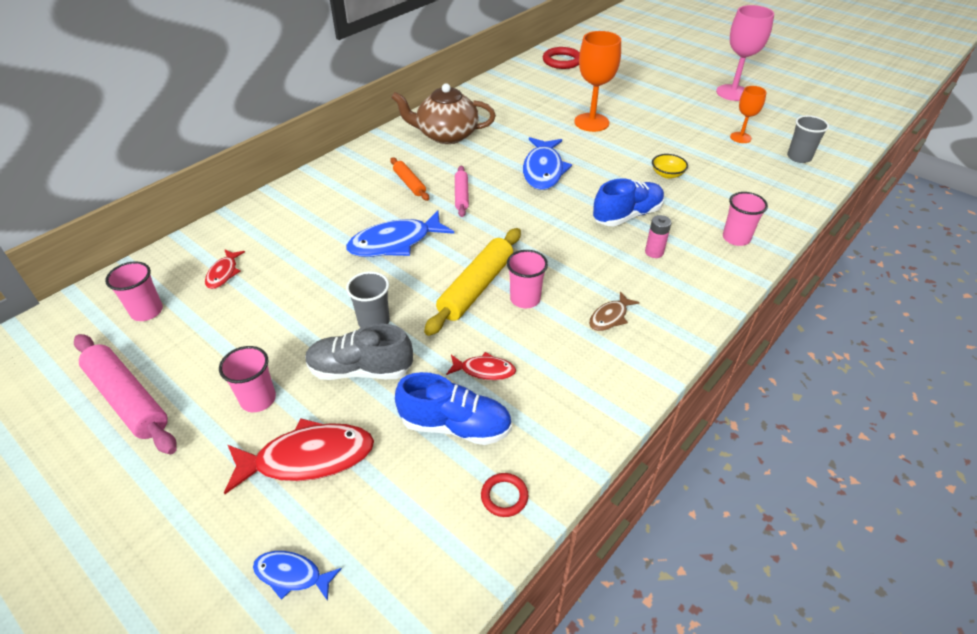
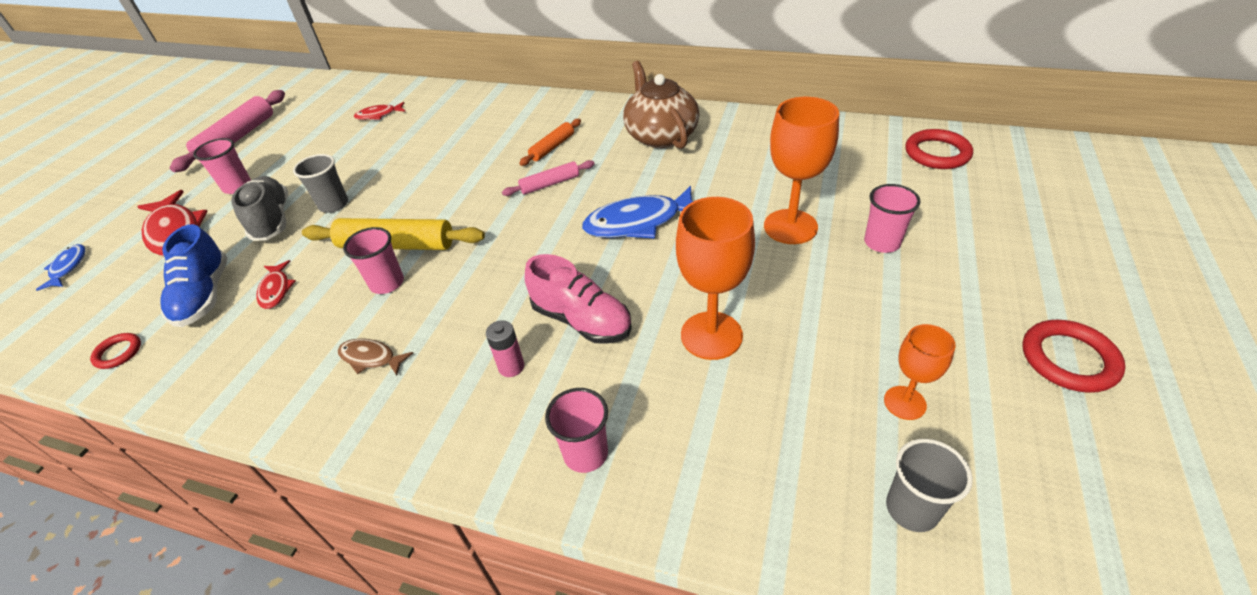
camera: 70 degrees right, 0 degrees up
(147, 311) = (327, 106): pink cup -> pink cup (882, 243)
(395, 243) = (450, 174): blue fish -> none
(627, 215) = (581, 320): blue shoe -> pink shoe
(667, 174) = (711, 335): yellow bowl -> orange goblet
(732, 93) = (1068, 359): pink goblet -> red ring

